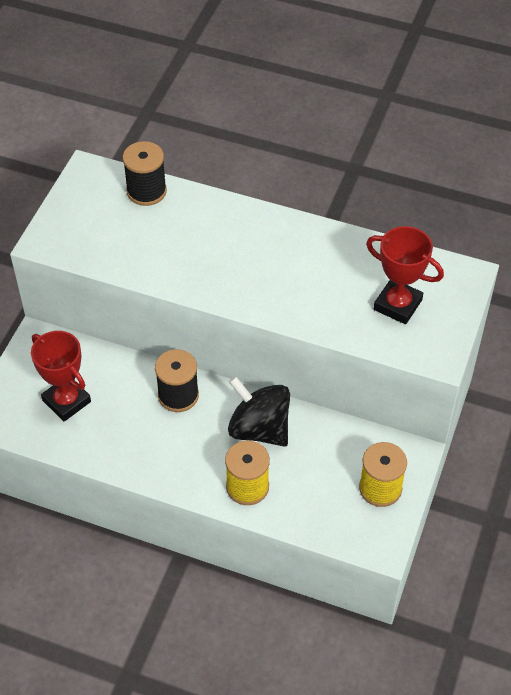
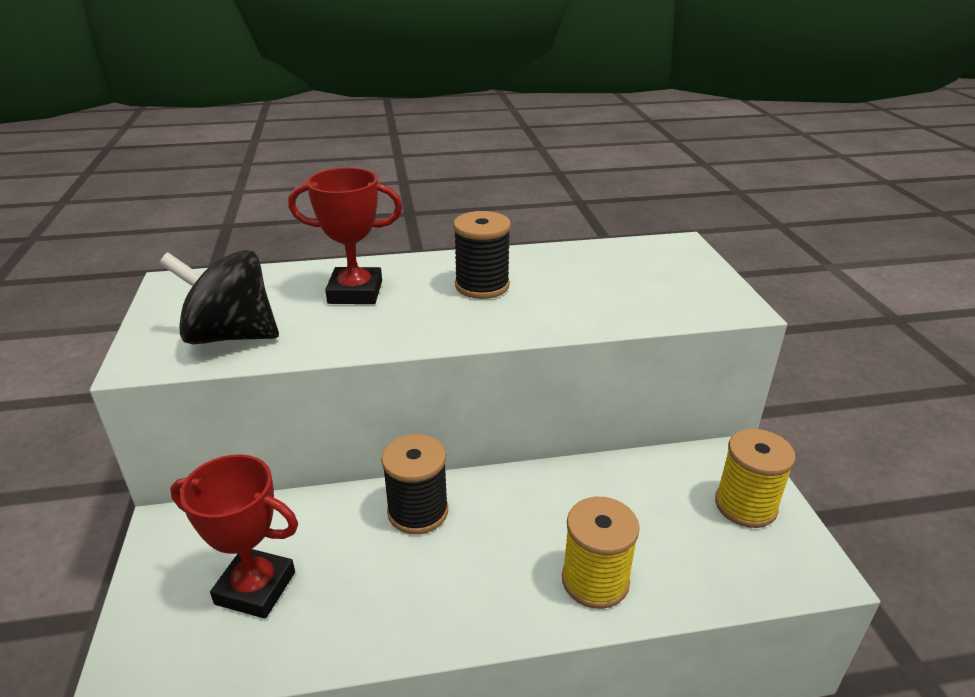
camera: 30 degrees left, 20 degrees down
(146, 191) = (267, 279): black spool -> black spool (482, 286)
(259, 429) = (550, 505): black spinning top -> black spinning top (231, 336)
(397, 305) = (645, 282): red trophy -> red trophy (355, 292)

